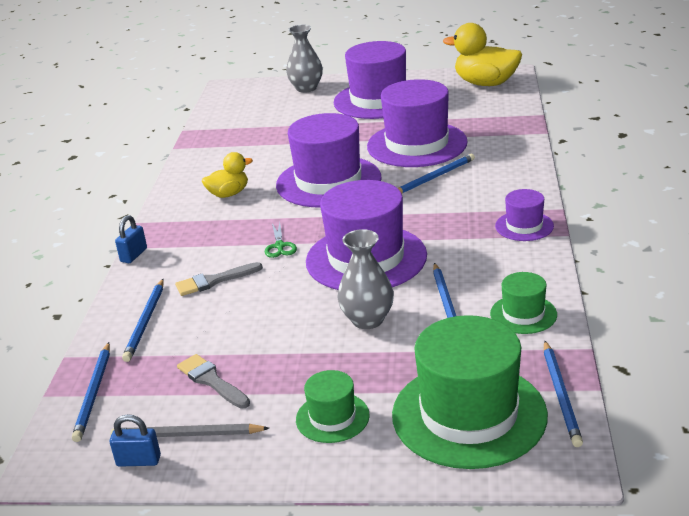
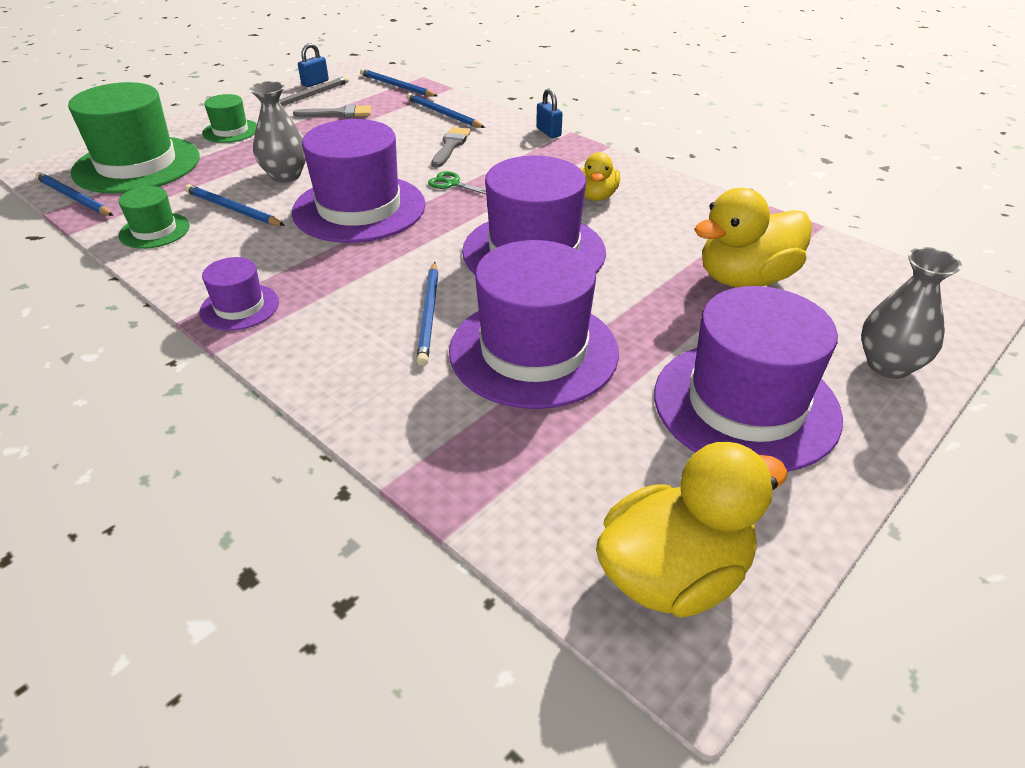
camera: 125 degrees right, 10 degrees up
(274, 128) = (745, 279): none -> yellow duck

